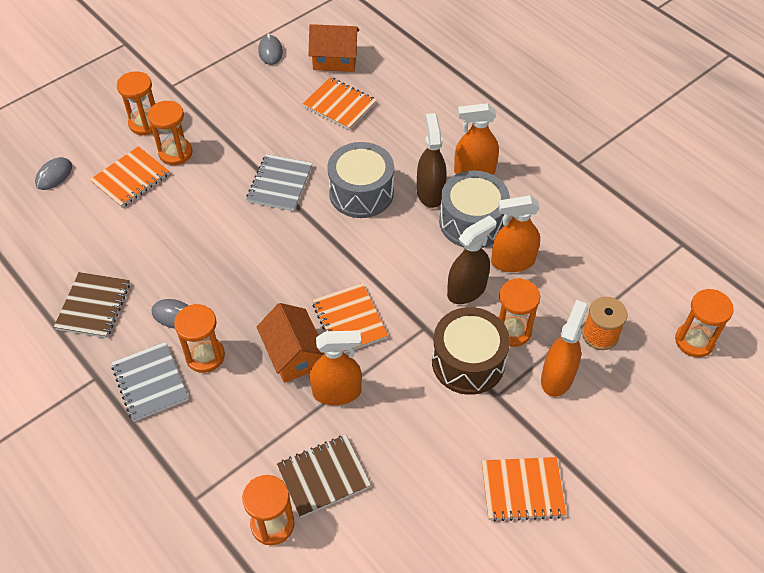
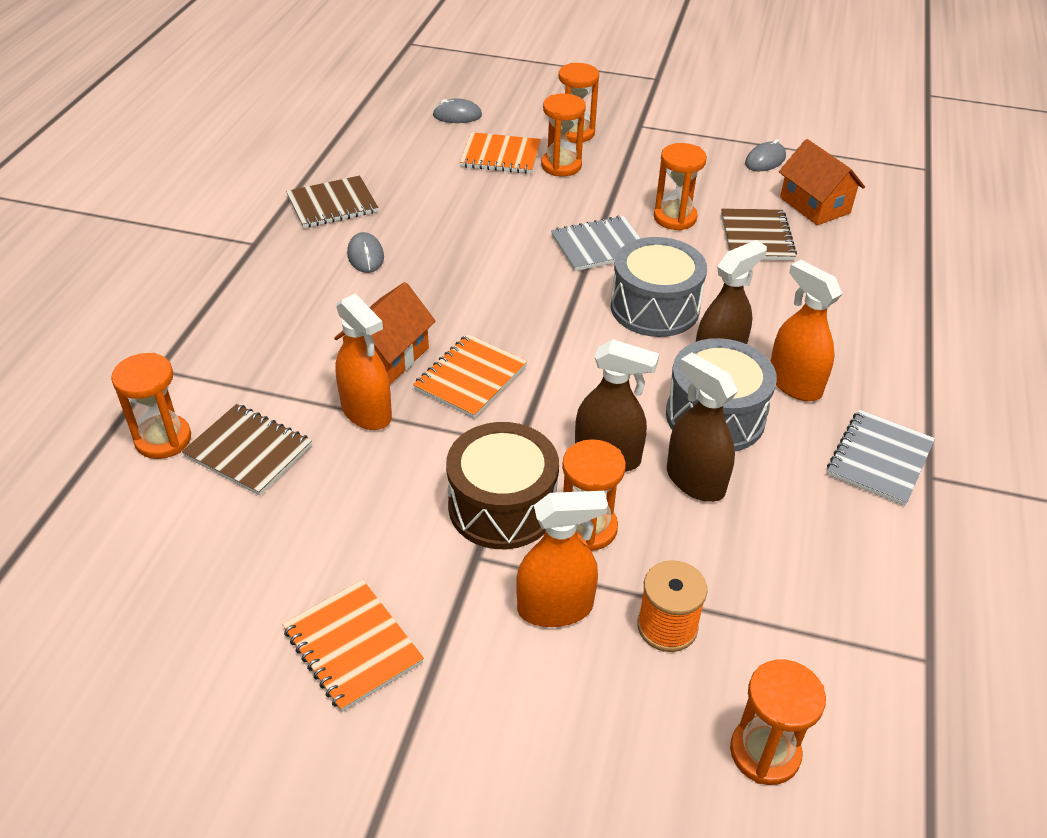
camera: 55 degrees right, 10 degrees down
(150, 382) = (274, 278): grey notebook -> grey notebook (879, 459)
(205, 356) = (334, 297): orange hourglass -> orange hourglass (675, 218)
(339, 105) = (756, 237): orange notebook -> brown notebook
(512, 261) = (695, 481): orange spray bottle -> brown spray bottle

